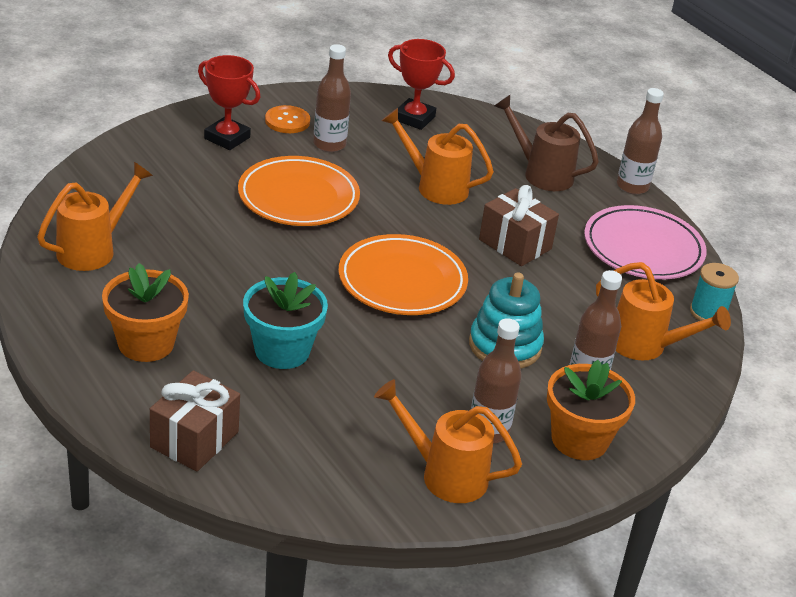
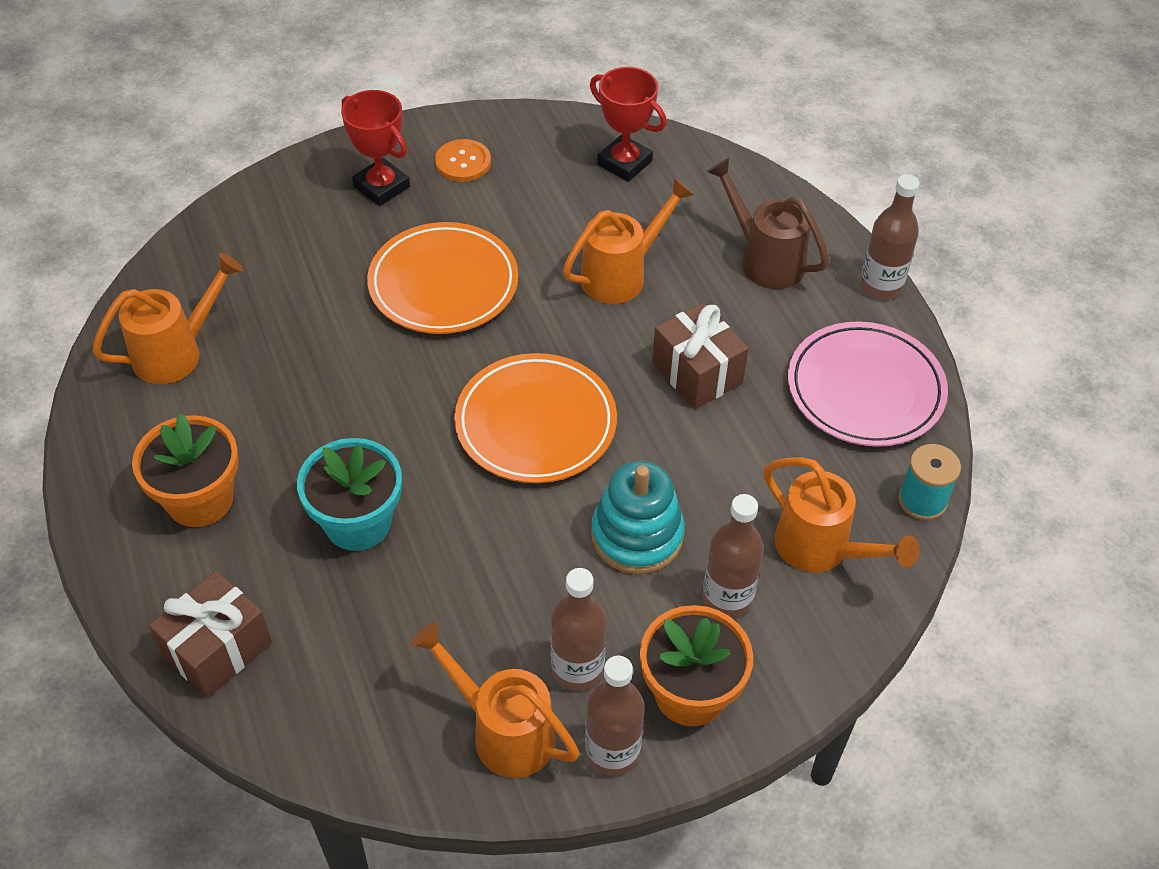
camera: 15 degrees right, 15 degrees up
(329, 144) = (505, 201): brown bottle -> brown bottle (612, 752)
(435, 187) = (620, 275): orange watering can -> orange watering can turned 105 degrees clockwise

